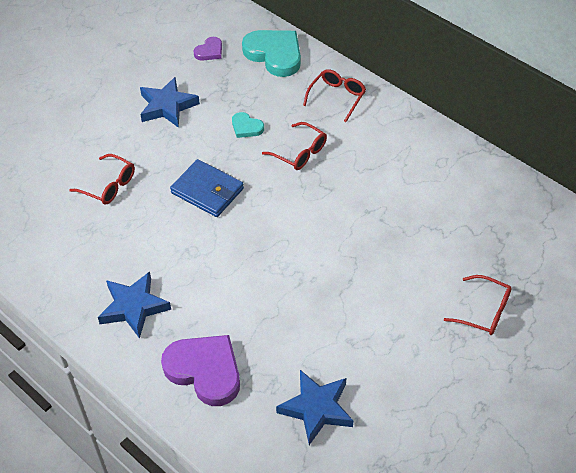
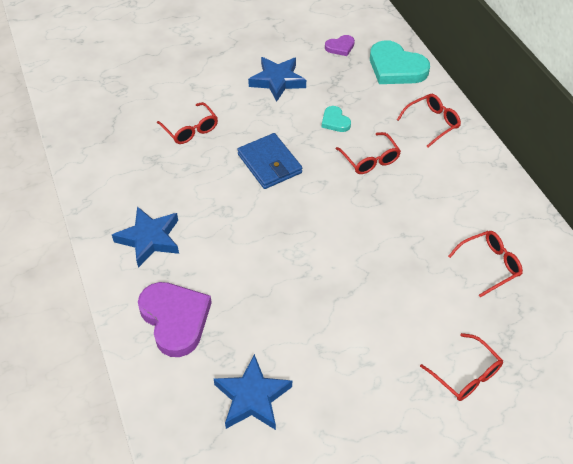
camera: 25 degrees right, 0 degrees up
(274, 54) = (396, 68): turquoise heart -> turquoise heart turned 150 degrees clockwise
(454, 209) = (489, 265): none -> red glasses

